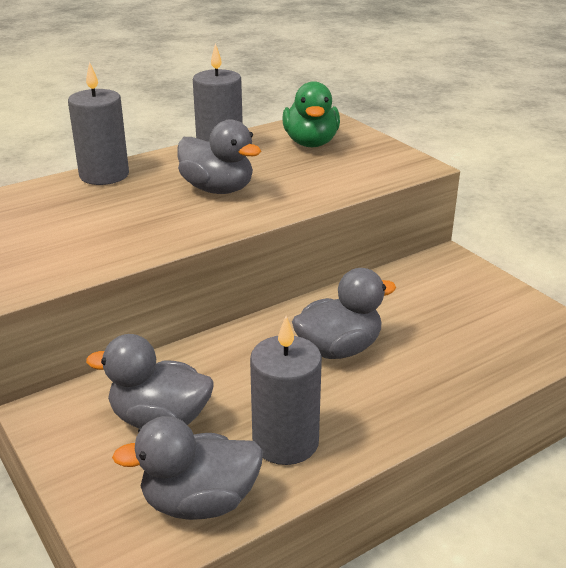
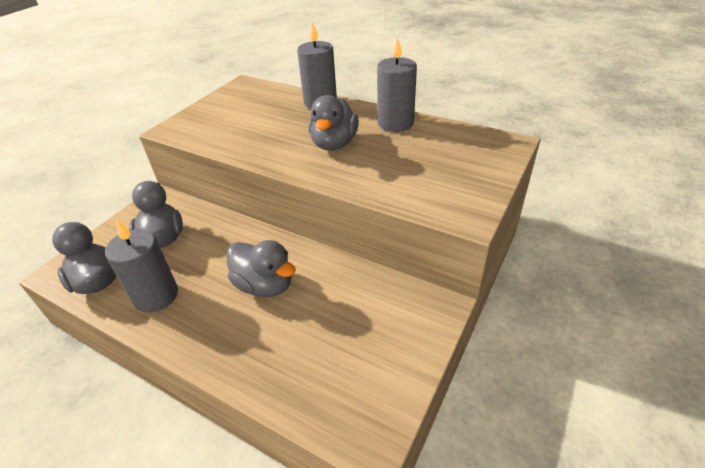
camera: 65 degrees right, 10 degrees up
(311, 143) = (452, 152): green duck -> none

